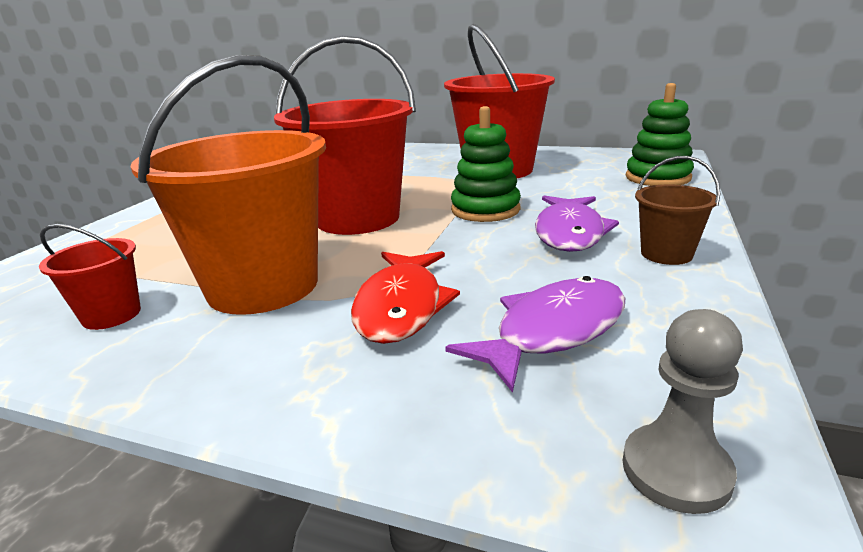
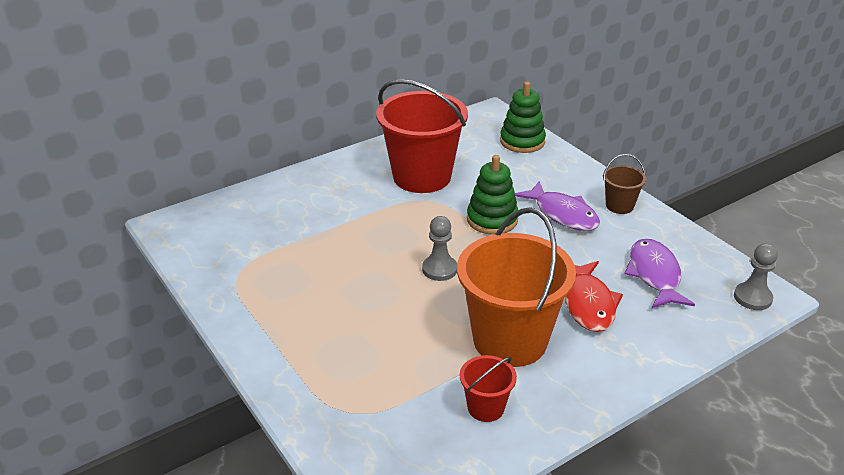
camera: 55 degrees left, 10 degrees up
(358, 218) = (439, 269): red bucket -> grey pawn
(401, 306) = (588, 304): red fish -> red fish turned 45 degrees clockwise

